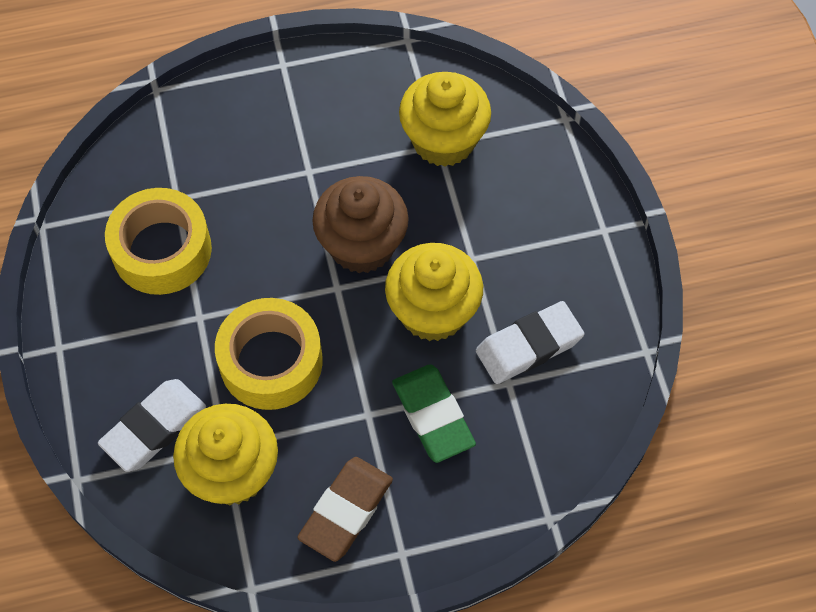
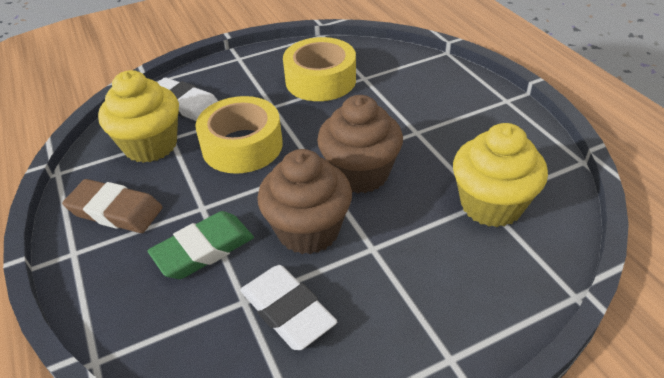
camera: 80 degrees right, 20 degrees down
(433, 311) = (308, 230): yellow cupcake -> brown cupcake

